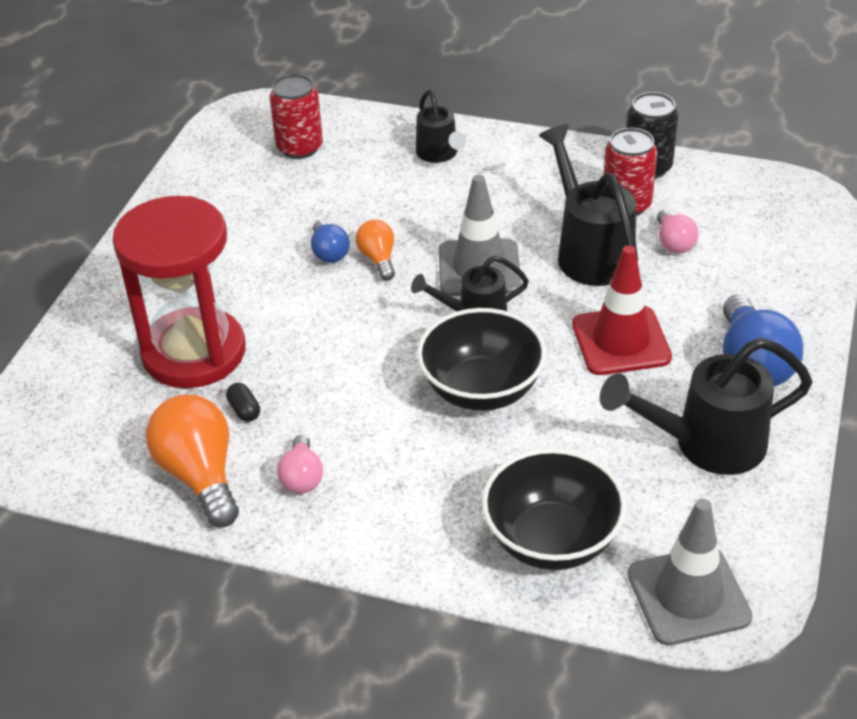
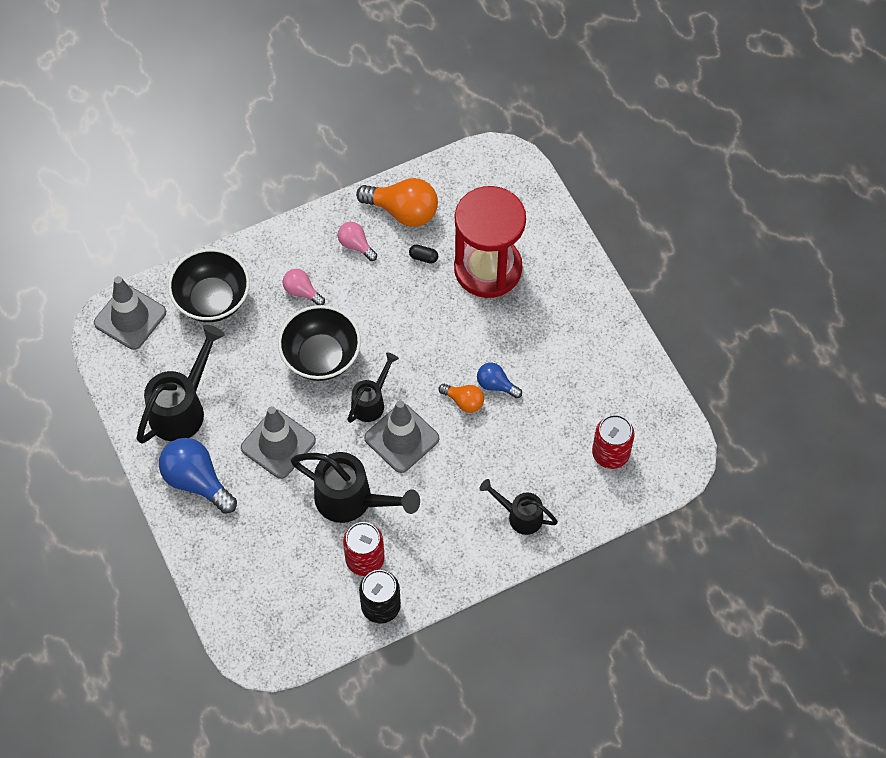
camera: 135 degrees right, 20 degrees up
(621, 341) = (278, 444): red traffic cone -> grey traffic cone
(673, 243) = (310, 546): pink light bulb -> pink light bulb (302, 292)

